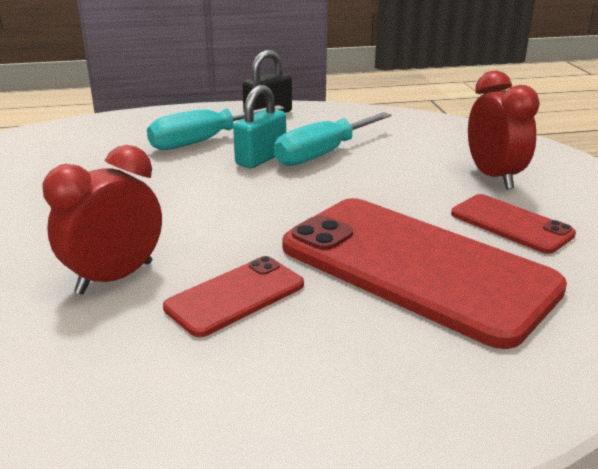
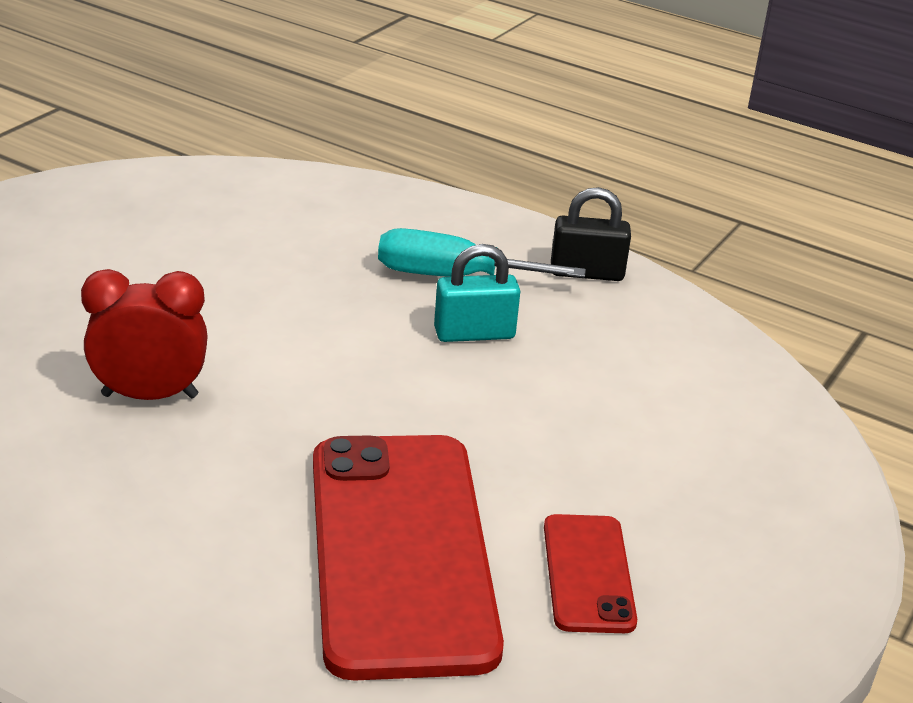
camera: 40 degrees right, 5 degrees up
(235, 296) = (208, 474): red phone -> none
(322, 154) = (549, 364): turquoise screwdriver -> none
(493, 177) = (690, 509): red clock -> none

